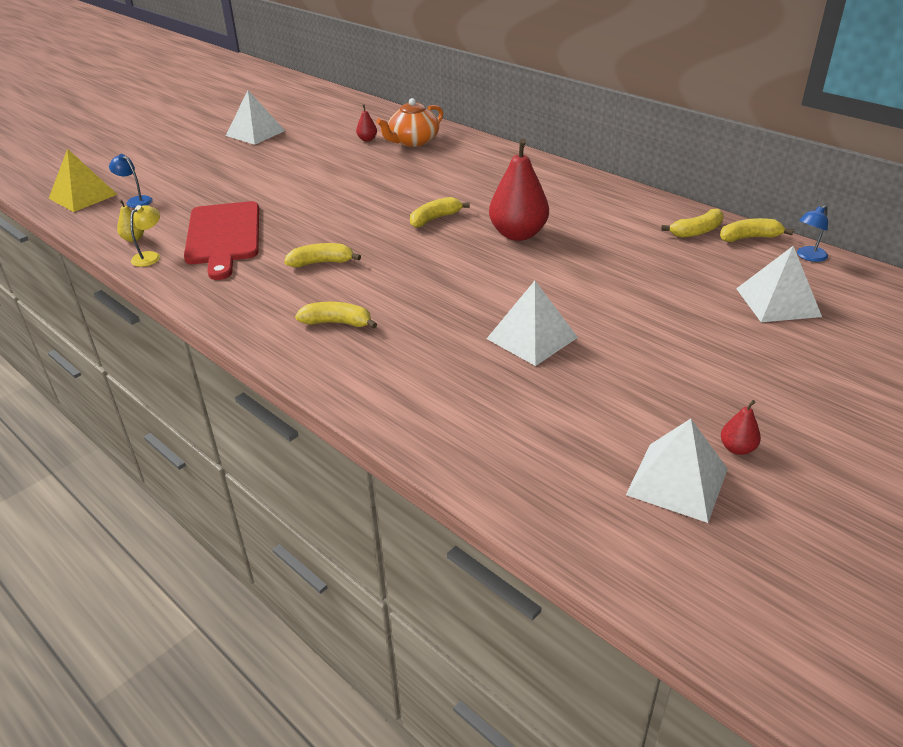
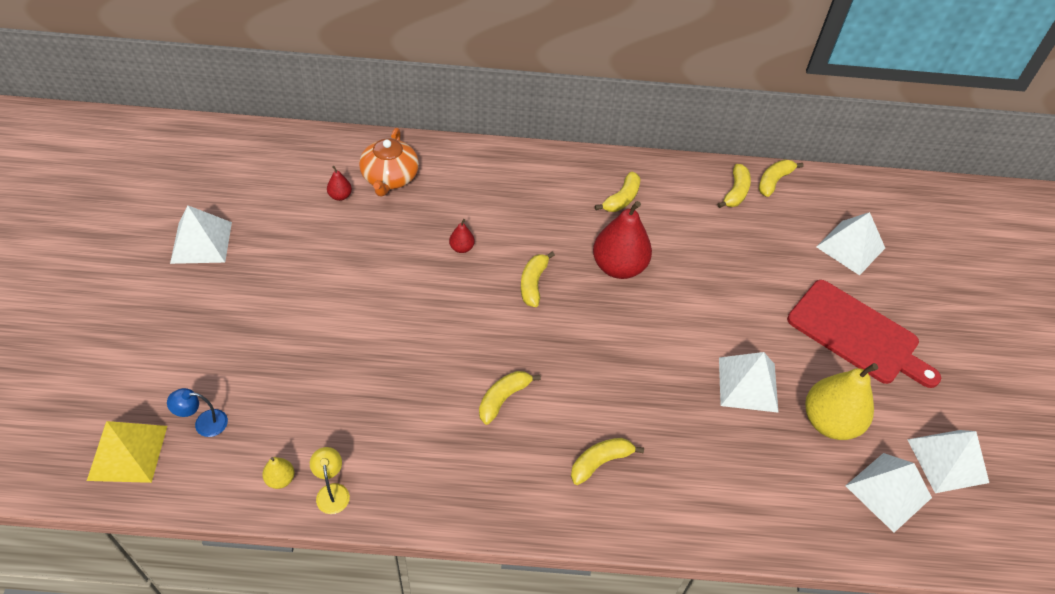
camera: 45 degrees left, 15 degrees up
(223, 236) = (370, 419): red cutting board -> red cutting board (857, 334)
(572, 466) = (888, 491): none -> white pyramid
(578, 202) = (621, 199): none -> yellow banana
(579, 394) = (829, 422): none -> yellow pear
(737, 448) = (949, 408): red pear -> red pear (461, 248)
(808, 257) = (825, 184): blue lamp -> none

